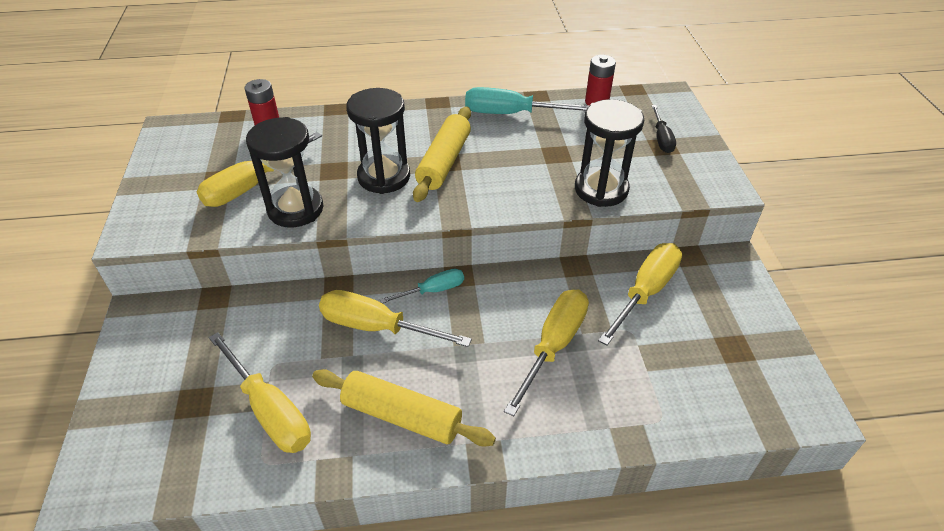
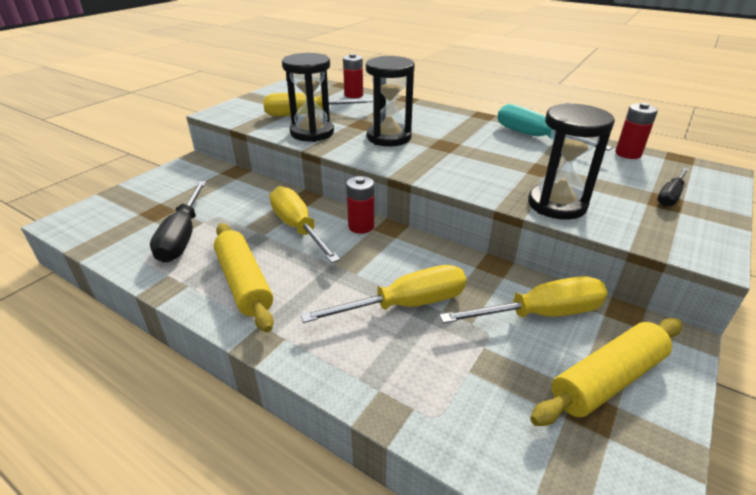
camera: 40 degrees right, 10 degrees down
(270, 410) = (182, 236): yellow screwdriver -> black screwdriver
(433, 290) = (361, 226): turquoise screwdriver -> red battery
(444, 162) = (442, 144): yellow rolling pin -> yellow rolling pin (607, 380)

